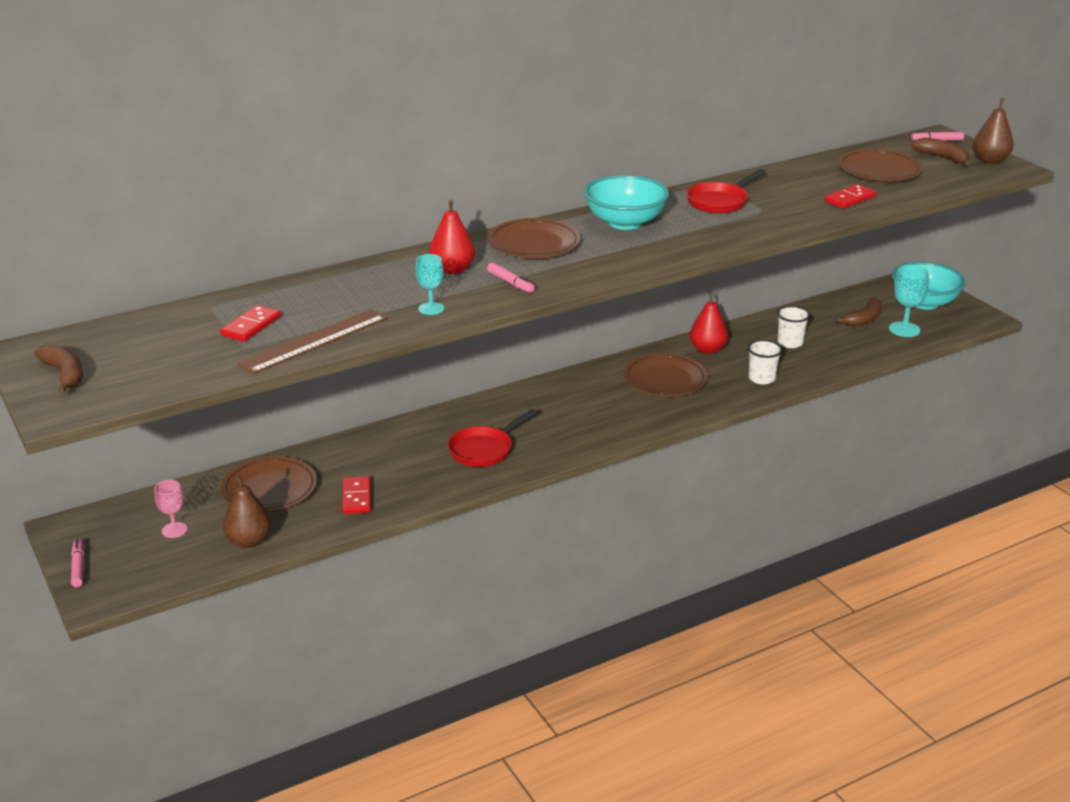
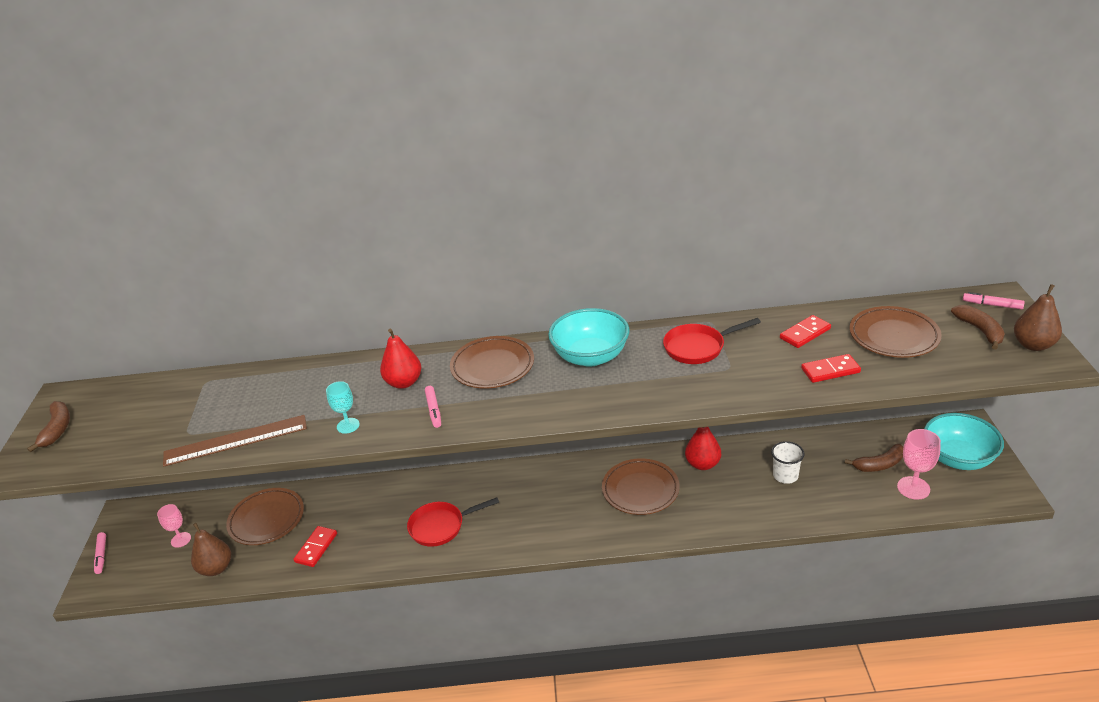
camera: 30 degrees right, 5 degrees up
(78, 567) = (101, 555): pink marker -> pink marker turned 150 degrees clockwise
(251, 326) = (211, 411): red domino -> red domino (805, 333)
(761, 378) = (728, 512): white cup -> none
(904, 329) = (913, 488): turquoise goblet -> pink goblet

